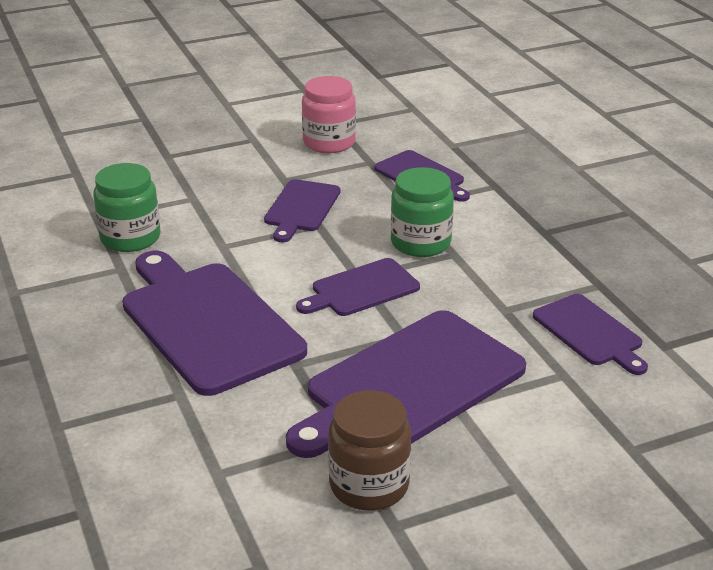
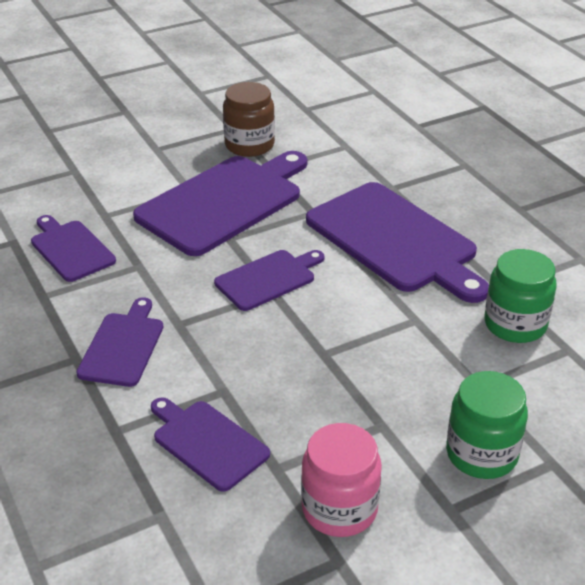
camera: 175 degrees right, 5 degrees up
(301, 208) = (348, 377): purple cutting board -> purple cutting board (123, 346)
(420, 243) = (212, 336): green jar -> green jar (481, 454)

